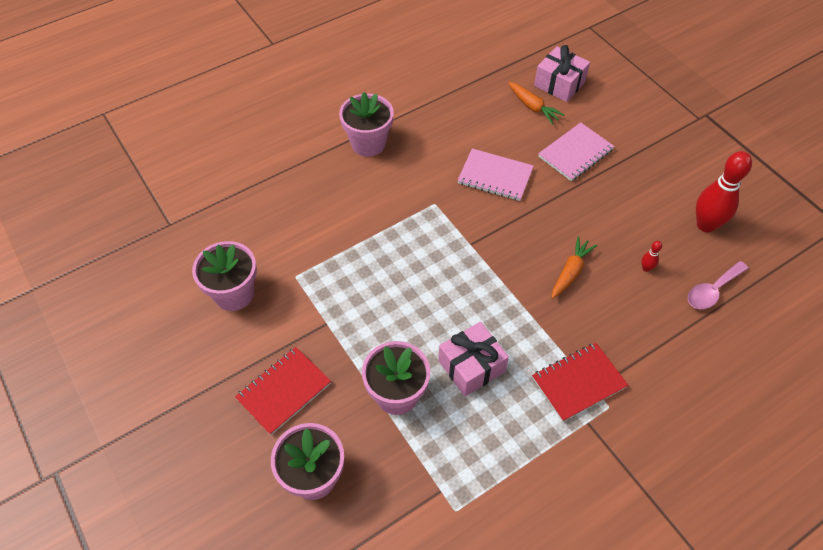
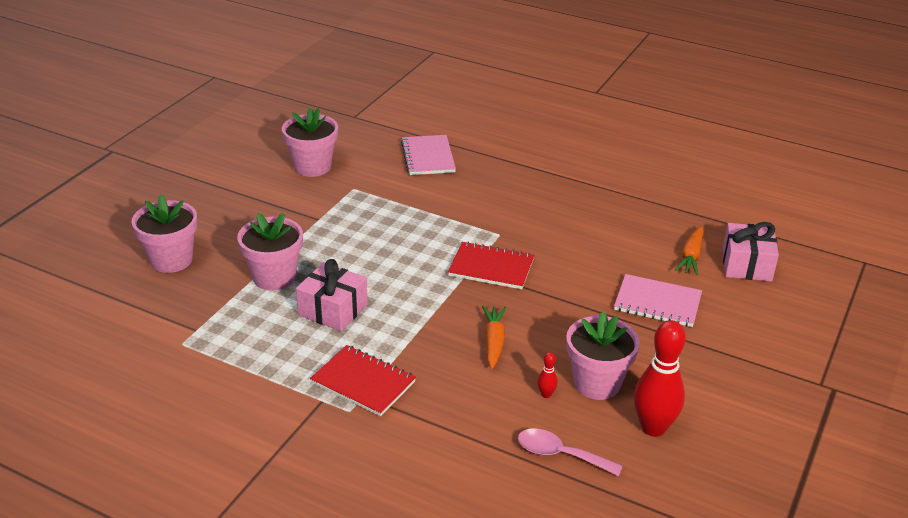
camera: 60 degrees right, 20 degrees down
(284, 391) = (239, 220): red notebook -> red notebook (491, 268)
(368, 143) = (533, 176): pink flower pot -> pink flower pot (597, 383)
(495, 176) = (570, 259): pink notebook -> pink notebook (428, 157)
(570, 272) = (494, 341): orange carrot -> orange carrot turned 90 degrees counterclockwise

